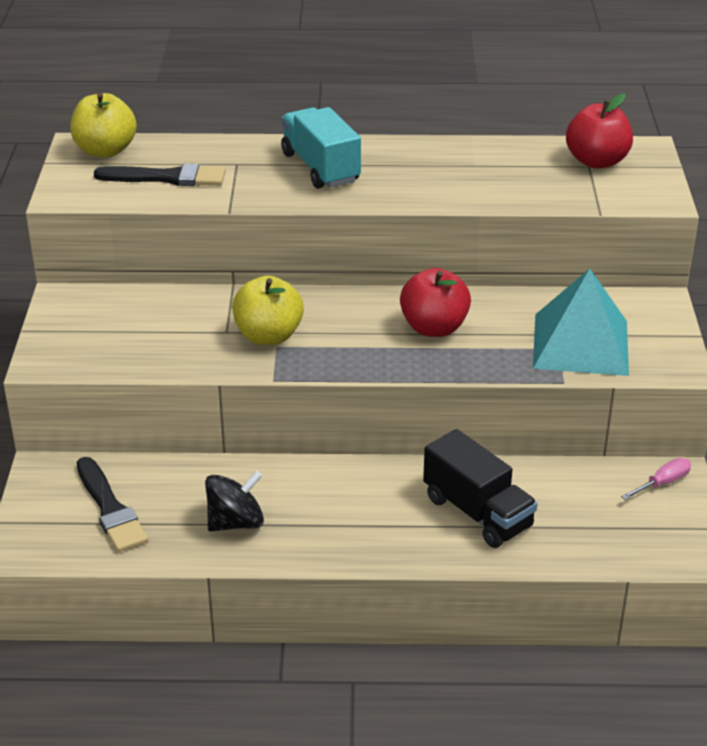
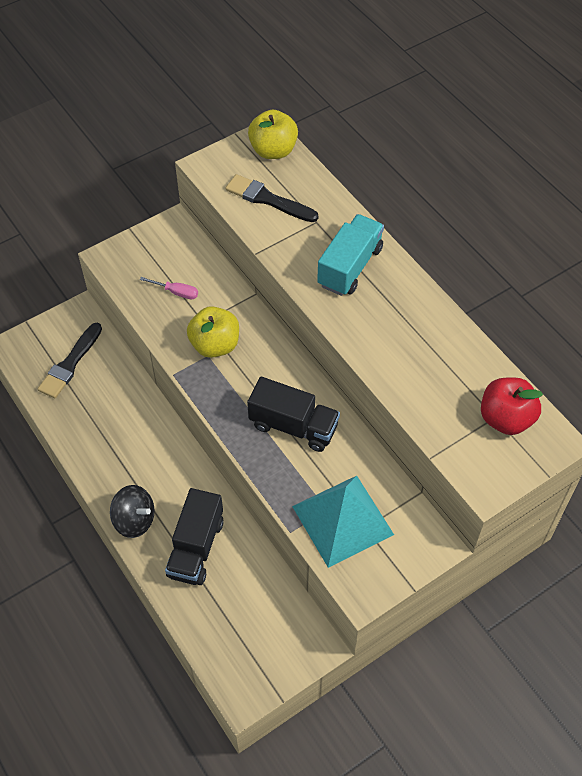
camera: 55 degrees right, 20 degrees up
(167, 178) = (268, 199): black brush -> black brush turned 150 degrees clockwise
(235, 522) = (100, 429): black spinning top -> black spinning top (134, 520)
(434, 328) = (293, 426): red apple -> black truck
(663, 483) = (304, 642): pink screwdriver -> pink screwdriver (177, 292)

